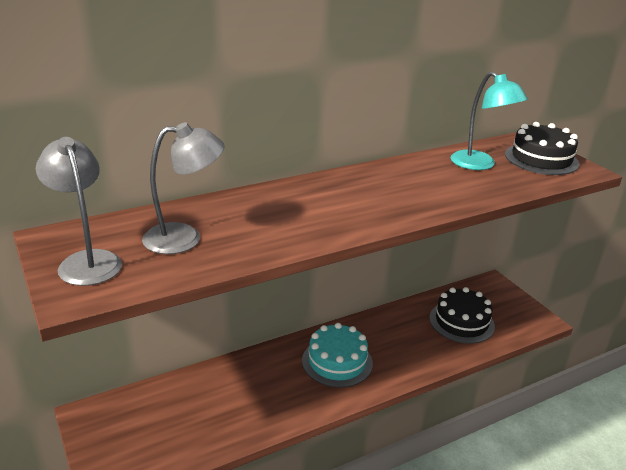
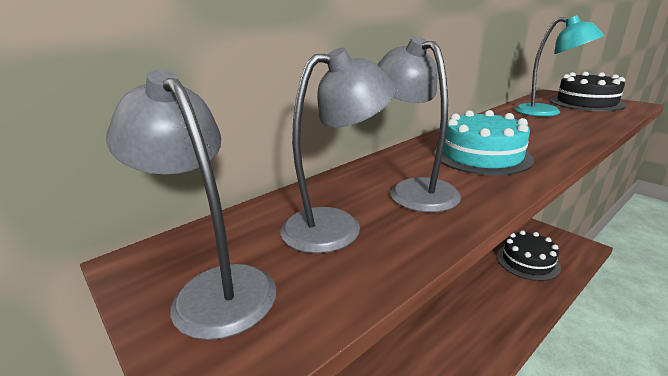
camera: 10 degrees left, 5 degrees down
(263, 222) = (413, 190): none -> grey lamp
(337, 362) = (451, 326): turquoise cake -> turquoise cake (482, 156)

